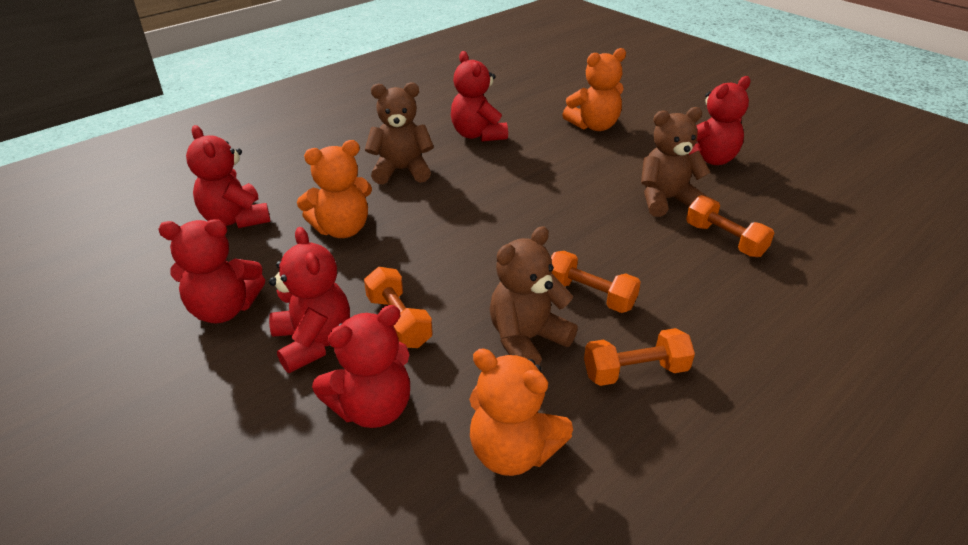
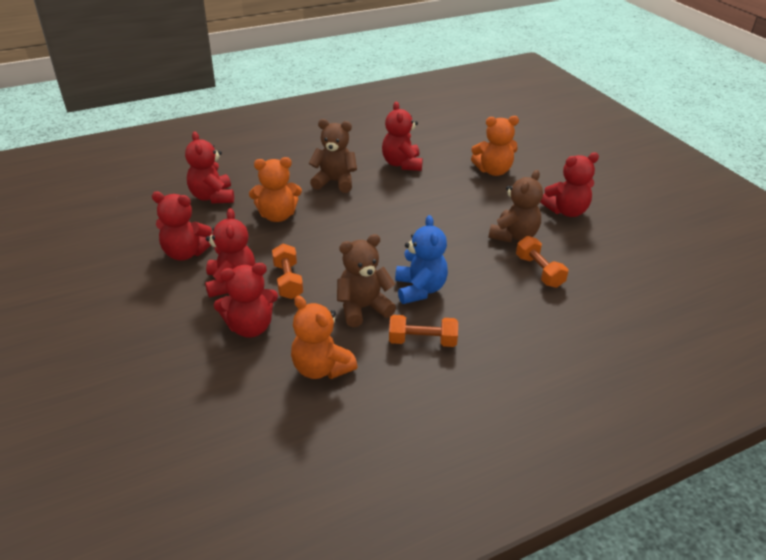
camera: 15 degrees right, 0 degrees up
(589, 295) = (419, 289): orange dumbbell -> blue teddy bear
(666, 200) = (514, 235): brown teddy bear -> brown teddy bear turned 120 degrees clockwise

